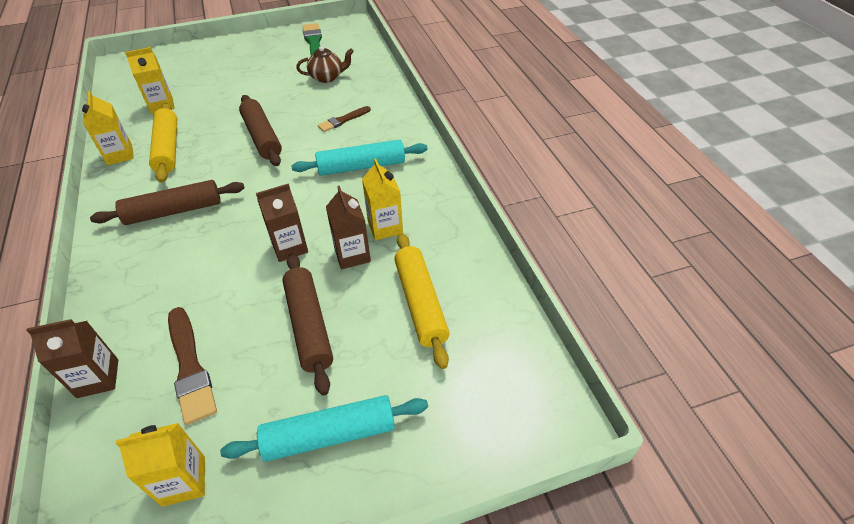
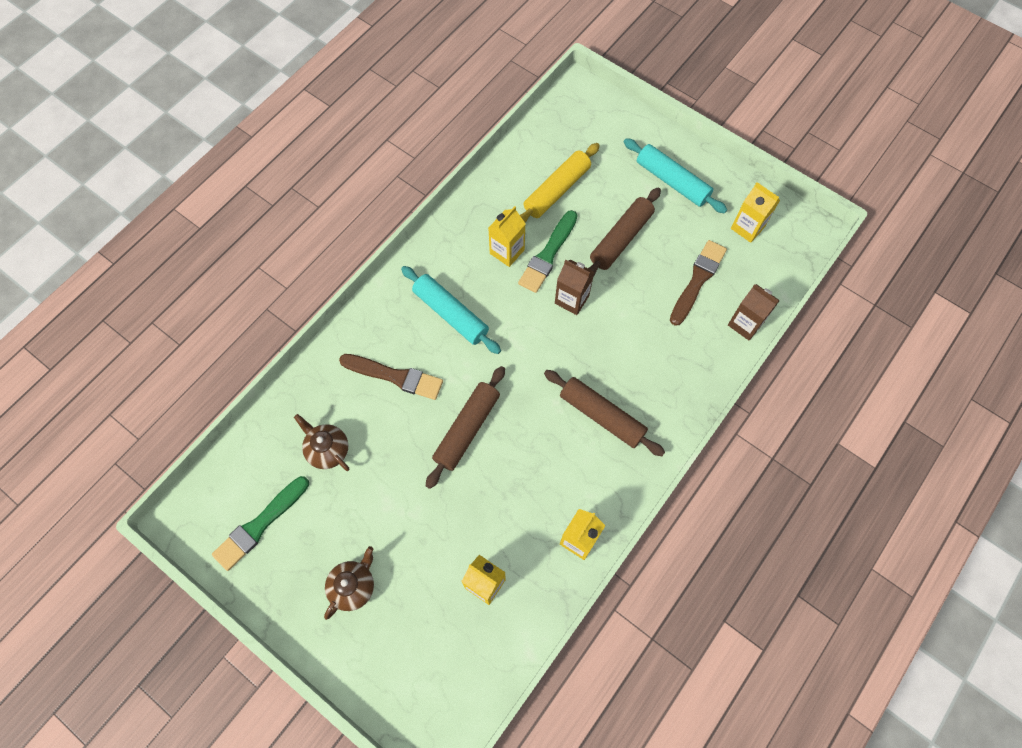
camera: 125 degrees left, 20 degrees up
(168, 149) = (540, 501): yellow rolling pin -> none
(235, 61) = (353, 586): none -> brown teapot
(343, 120) = (395, 376): brown brush -> brown brush, size x1.62
(352, 255) = (548, 254): brown carton -> green brush

